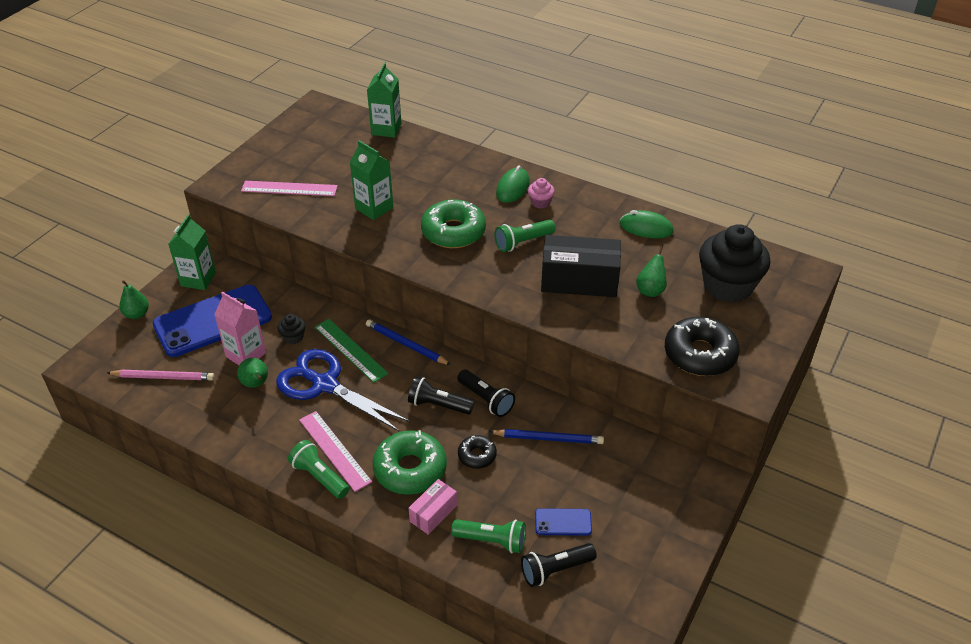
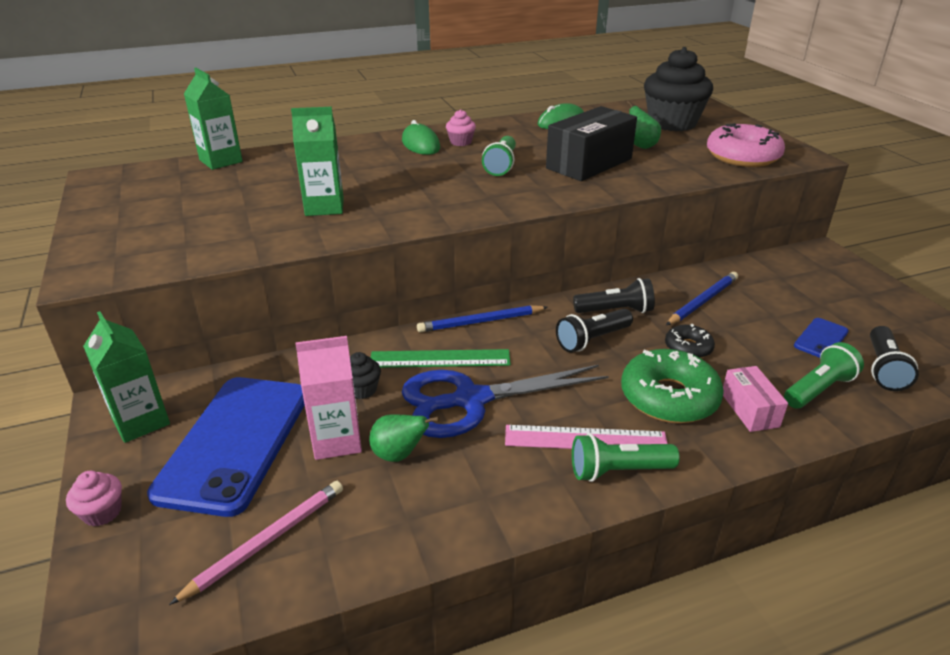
camera: 50 degrees left, 10 degrees down
(137, 314) = (102, 512): green pear -> pink cupcake
(289, 188) = (195, 237): pink ruler -> none
(453, 232) = (433, 186): green donut -> none
(700, 354) = (742, 156): black donut -> pink donut

